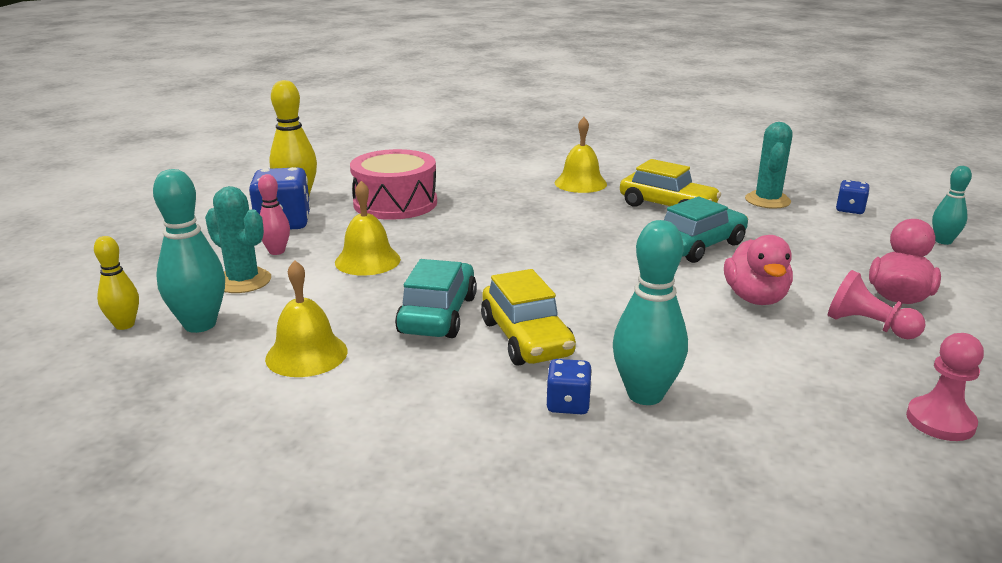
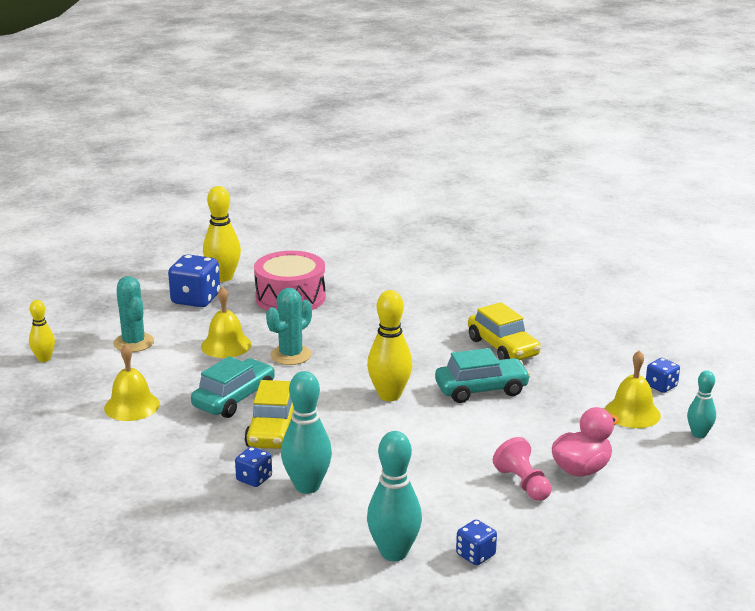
camera: 25 degrees right, 0 degrees up
(200, 324) = (86, 369): turquoise bowling pin -> turquoise bowling pin (394, 553)
(277, 251) = (172, 323): pink bowling pin -> none
(580, 183) = (457, 308): yellow bell -> yellow bell (632, 413)
(613, 271) = (389, 395): none -> yellow bowling pin
(755, 298) = (468, 442): pink duck -> none
(767, 200) = (599, 361): turquoise cactus -> turquoise cactus (291, 355)
(940, 421) = (475, 555): pink pawn -> blue dice

